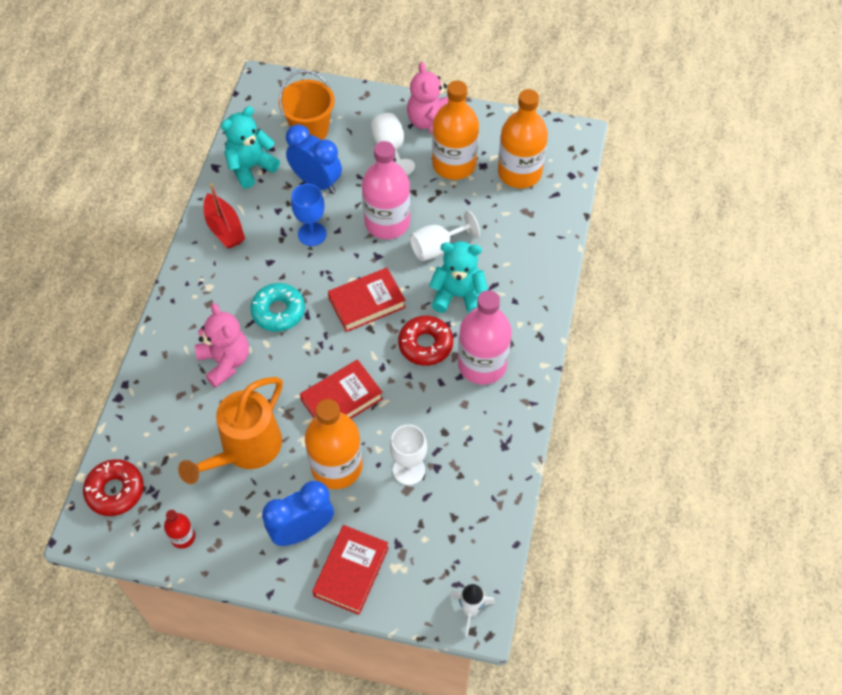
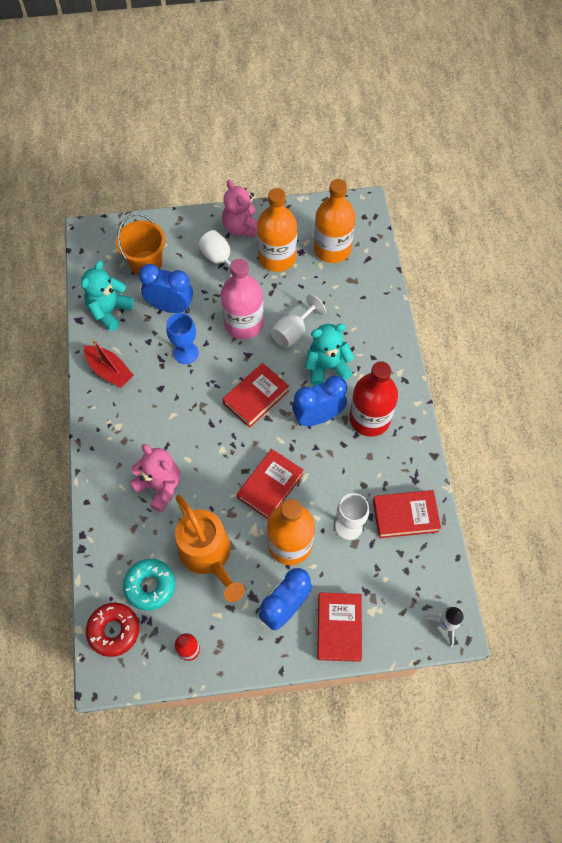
camera: 20 degrees left, 5 degrees up
(245, 450) = (209, 556): orange watering can -> orange watering can turned 45 degrees counterclockwise
(278, 311) = (186, 428): turquoise donut -> turquoise donut (150, 586)
(425, 344) = (318, 417): red donut -> blue clock
(476, 480) = (405, 516): none -> red book
(482, 364) = (369, 418): pink bottle -> red bottle

